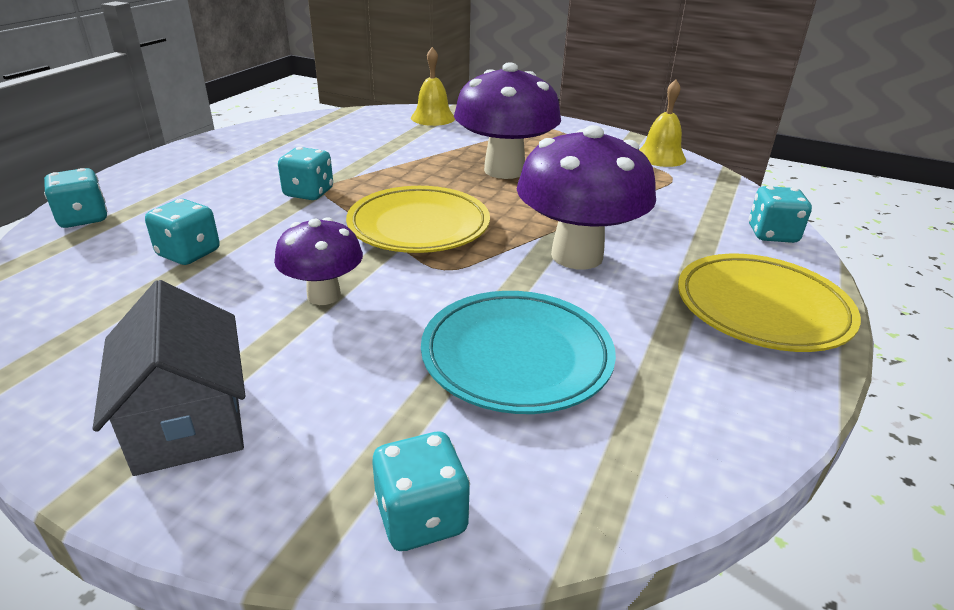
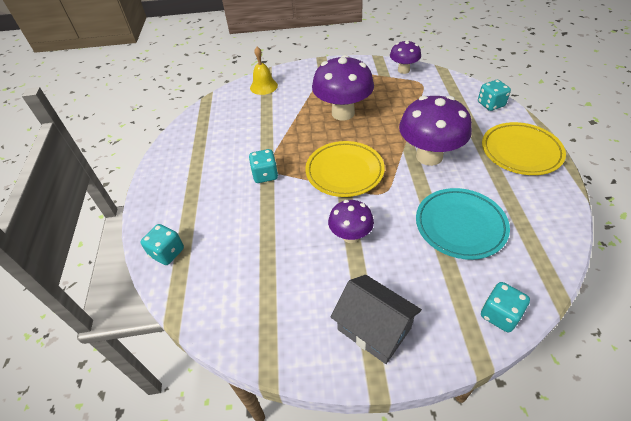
camera: 25 degrees left, 15 degrees up
(189, 253) = (256, 245): turquoise dice -> none
(660, 157) = (403, 70): yellow bell -> purple mushroom

